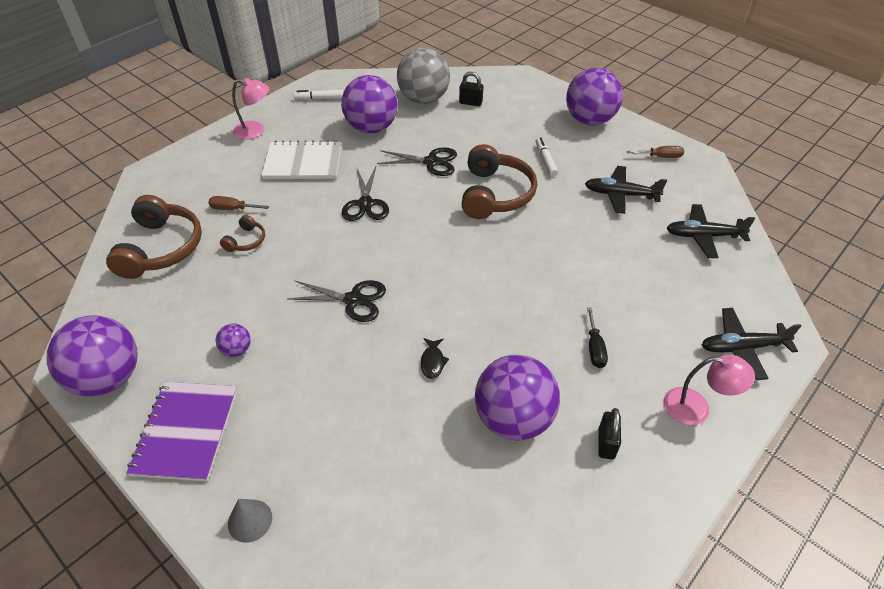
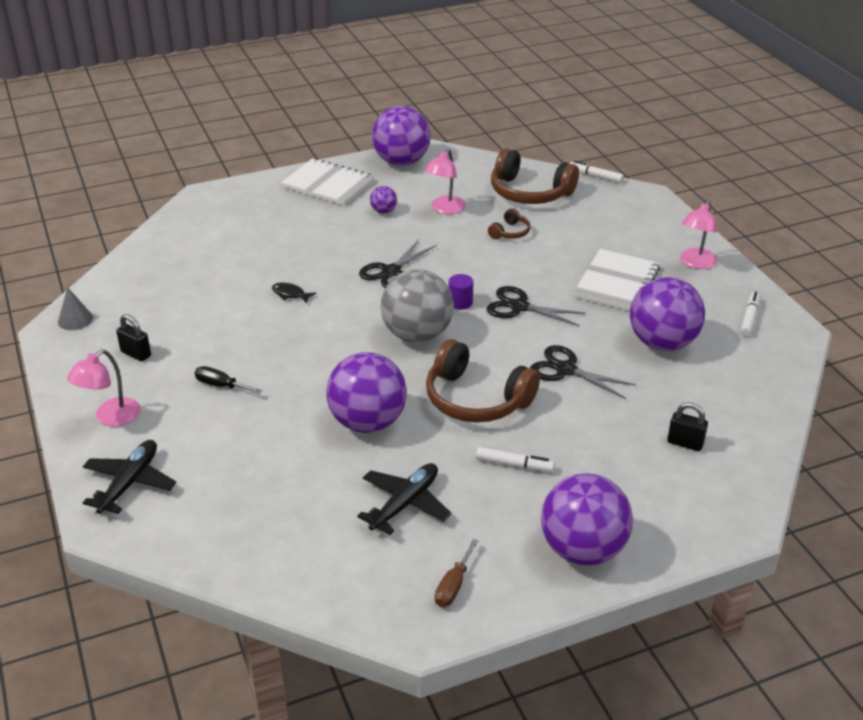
camera: 115 degrees right, 10 degrees down
(115, 212) = (595, 176): none -> white marker
(186, 431) = (328, 184): purple notebook -> white notebook
(216, 300) = (445, 209): none -> pink lamp
(233, 209) = (562, 232): brown screwdriver -> none
(246, 241) = (510, 232): brown headphones -> brown headphones turned 105 degrees counterclockwise
(250, 520) = (239, 197): grey cone -> grey cone (75, 319)
(378, 238) = (460, 302): none -> purple cylinder
(423, 99) = (712, 402): grey ball -> grey ball (417, 335)
(431, 162) = (566, 369): black scissors -> black scissors turned 90 degrees clockwise
(470, 103) = (685, 443): black padlock -> black padlock turned 75 degrees clockwise
(513, 419) = (202, 316): purple ball -> purple ball (368, 422)
(703, 236) = (284, 542): black plane -> none

